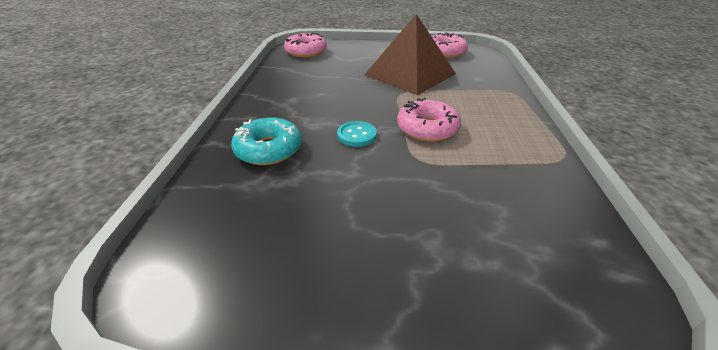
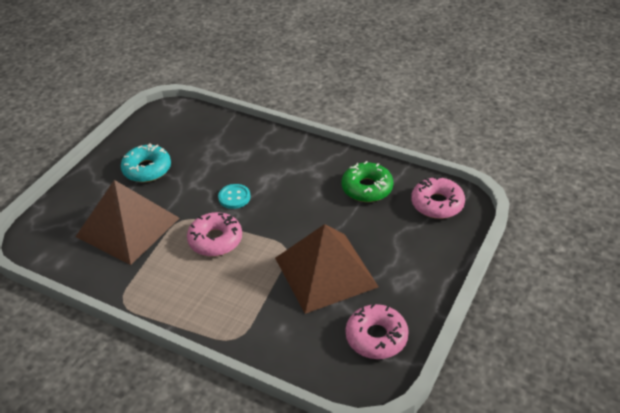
camera: 115 degrees right, 5 degrees up
(268, 149) = (246, 152): turquoise donut -> turquoise donut (147, 169)
(301, 75) = (367, 188): none -> green donut
(473, 201) = (127, 227): none -> brown pyramid

